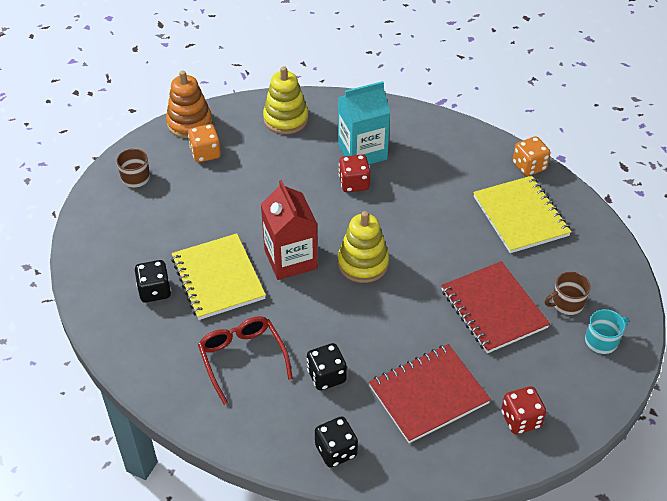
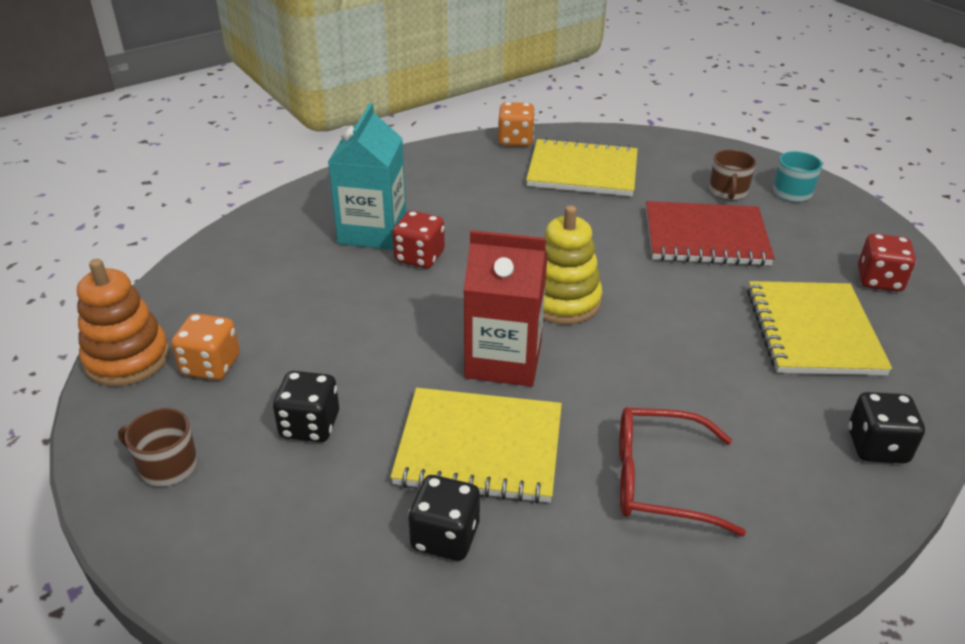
camera: 60 degrees left, 10 degrees down
(286, 119) = (239, 267): yellow stacking toy -> none
(326, 376) = (739, 406): black dice -> black dice (310, 425)
(428, 394) = (812, 331): red notebook -> yellow notebook

